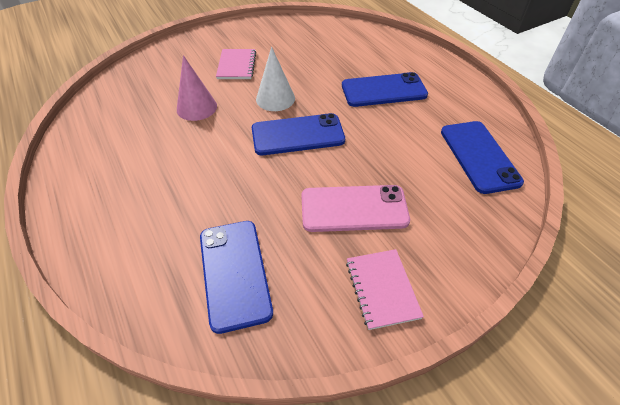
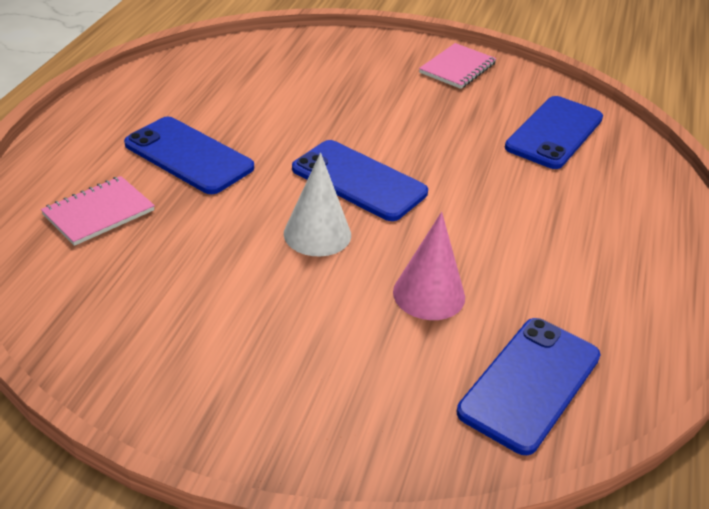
camera: 135 degrees left, 10 degrees down
(237, 65) = (287, 323): pink notebook -> pink notebook (98, 212)
(354, 209) = (405, 105): pink phone -> none
(479, 156) = (241, 66): blue phone -> blue phone (530, 384)

